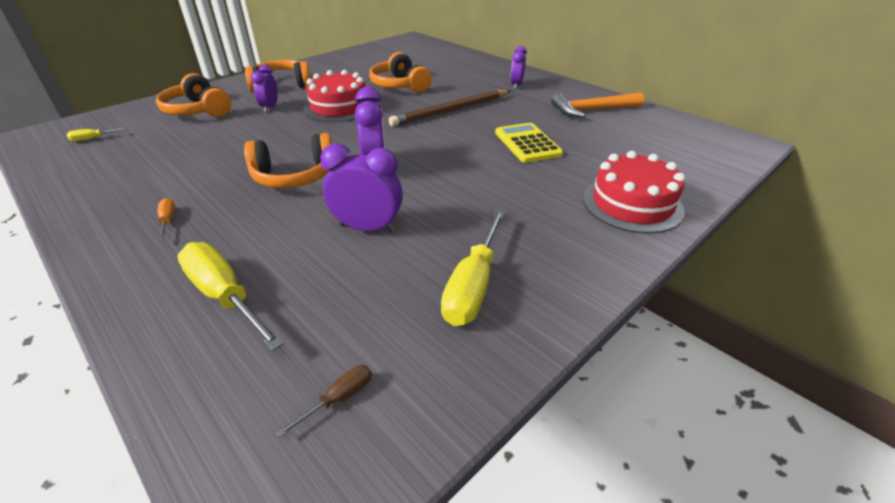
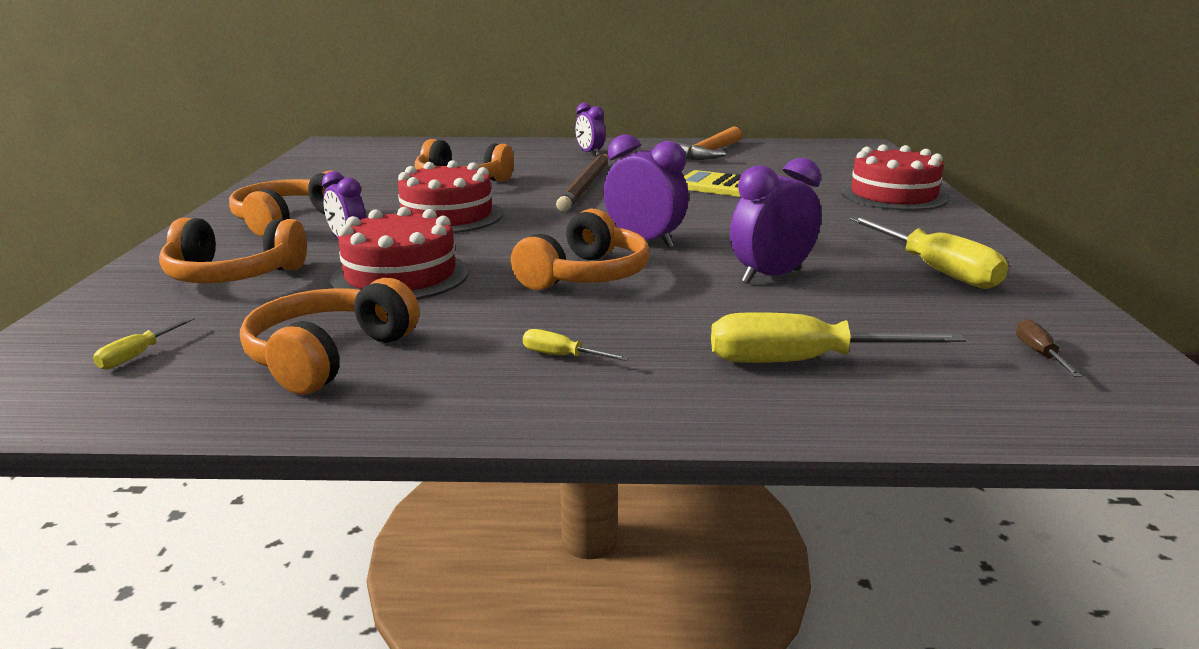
camera: 45 degrees left, 15 degrees down
(121, 171) = (329, 356): none -> orange headphones
(168, 220) = (562, 356): orange screwdriver -> yellow screwdriver
(237, 138) = (400, 276): none -> red cake

